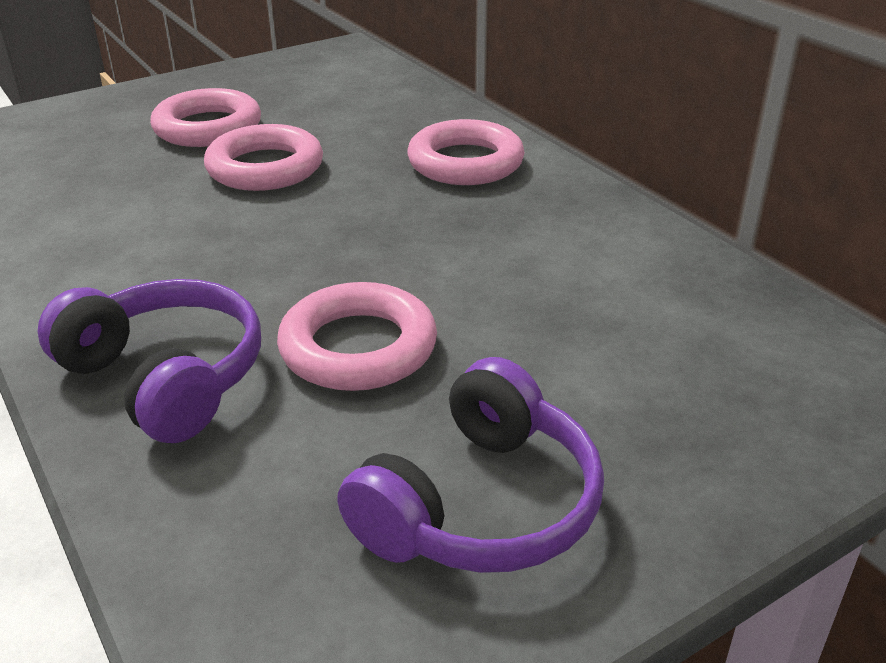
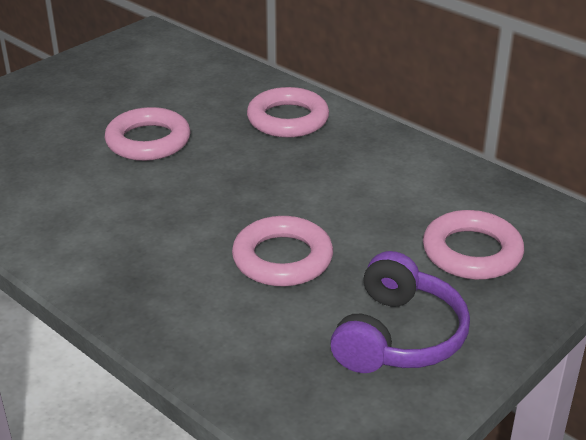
camera: 15 degrees left, 0 degrees up
(166, 377) = (172, 296): purple headphones -> none
(208, 127) = (85, 113): pink ring -> pink ring (472, 252)

